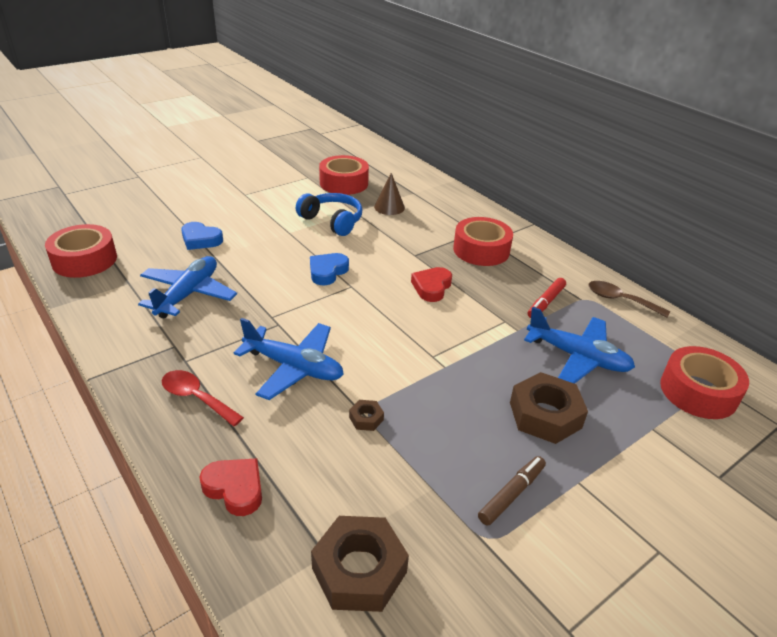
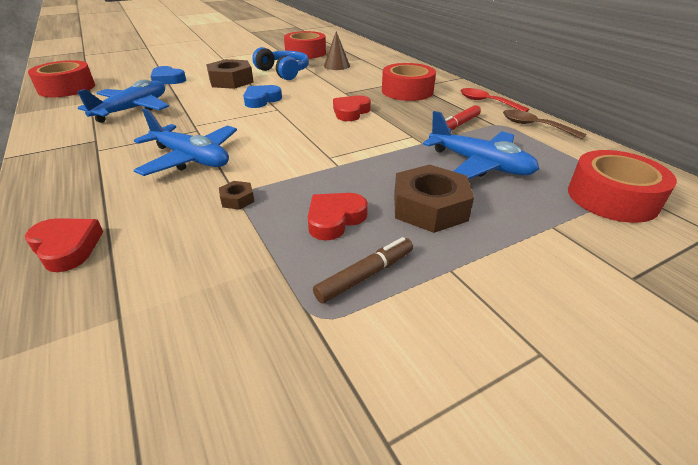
camera: 10 degrees right, 0 degrees up
(196, 398) = (85, 175): red spoon -> red spoon (486, 102)
(359, 570) = (147, 337): brown nut -> brown nut (231, 81)
(465, 436) = (335, 219): none -> red heart

